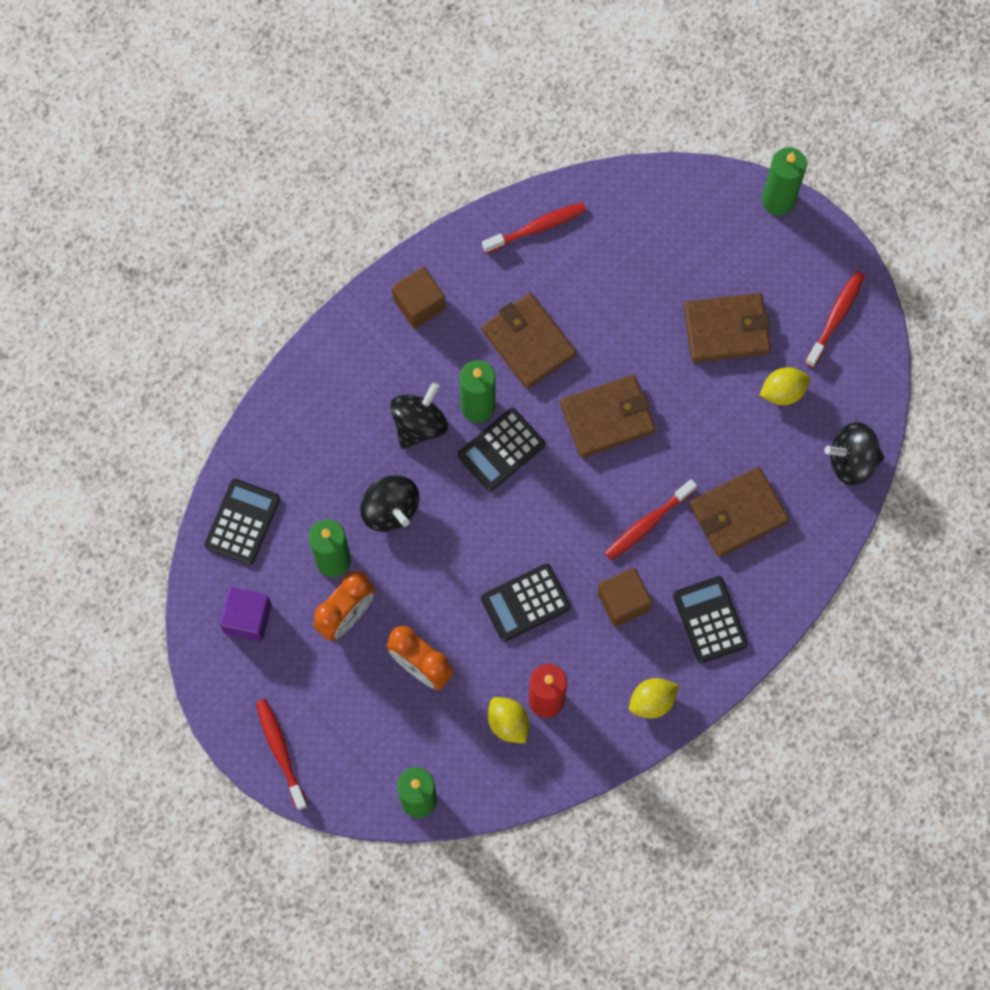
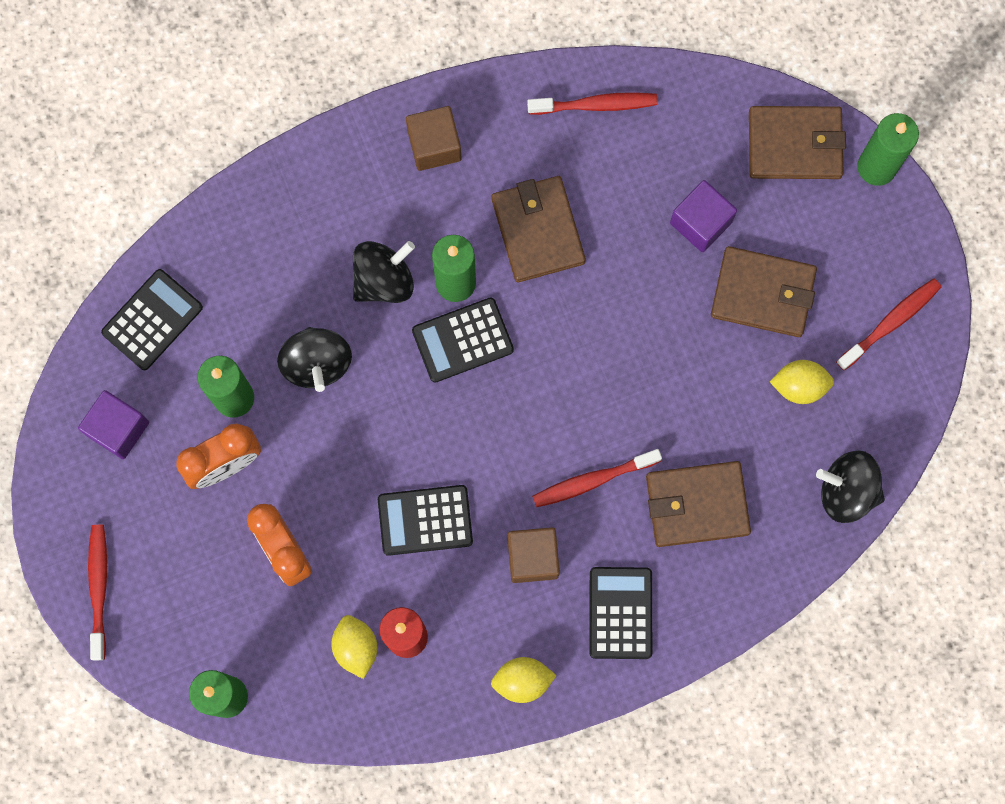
camera: 20 degrees right, 5 degrees up
(607, 418) = (593, 346): brown wallet -> brown wallet (794, 144)
(656, 291) = (701, 222): none -> purple cube

